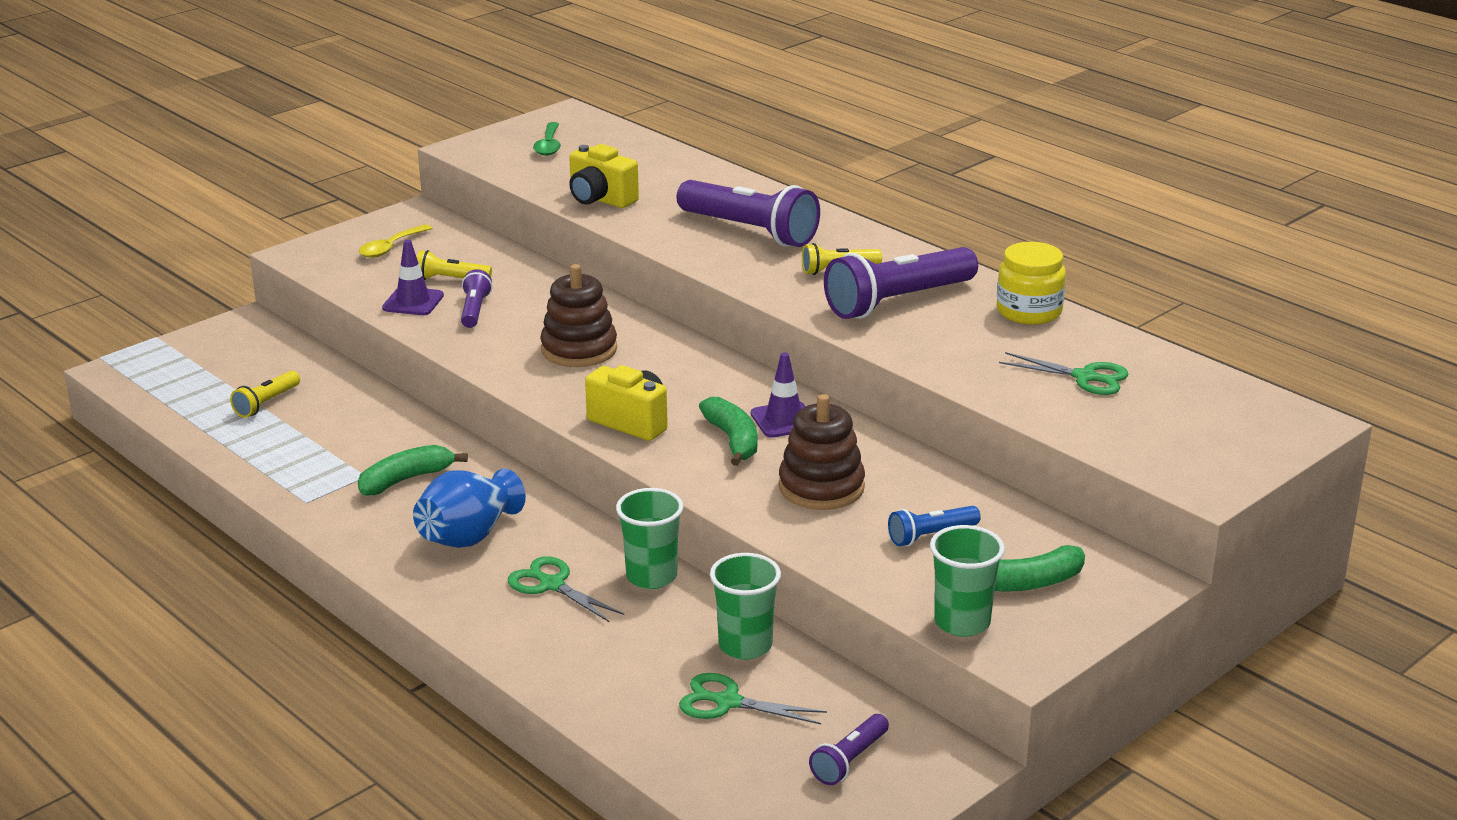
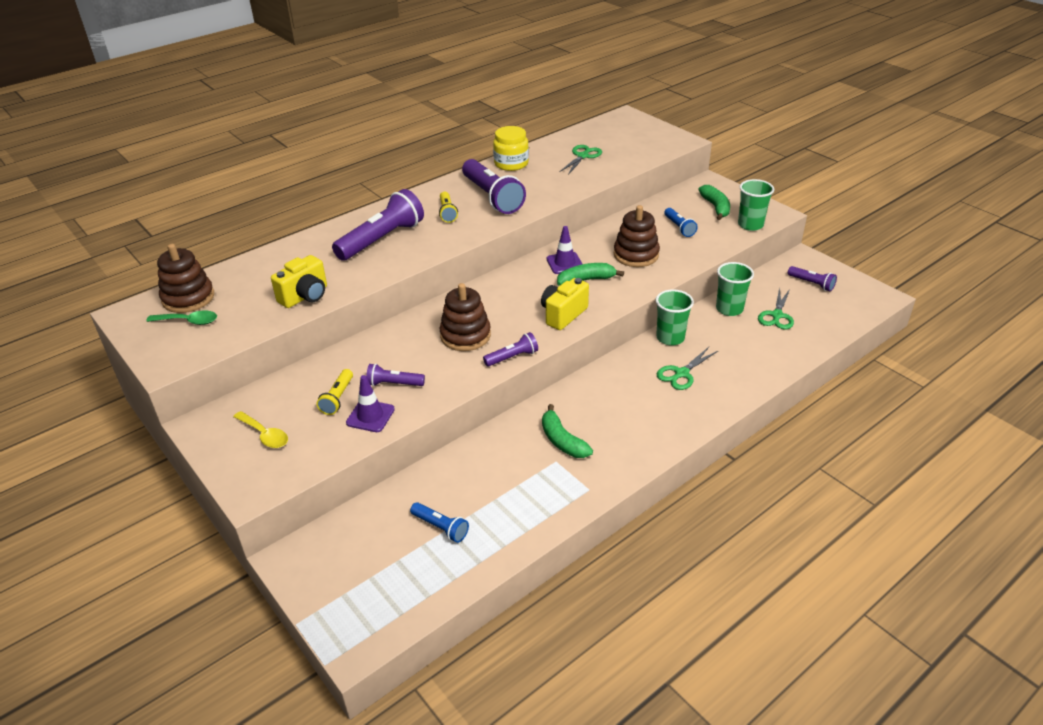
camera: 85 degrees left, 10 degrees up
(266, 403) = (441, 527): yellow flashlight -> blue flashlight
(469, 536) = (631, 408): blue vase -> none
(525, 386) = (512, 357): none -> purple flashlight
(599, 138) = (188, 298): none -> brown stacking toy

